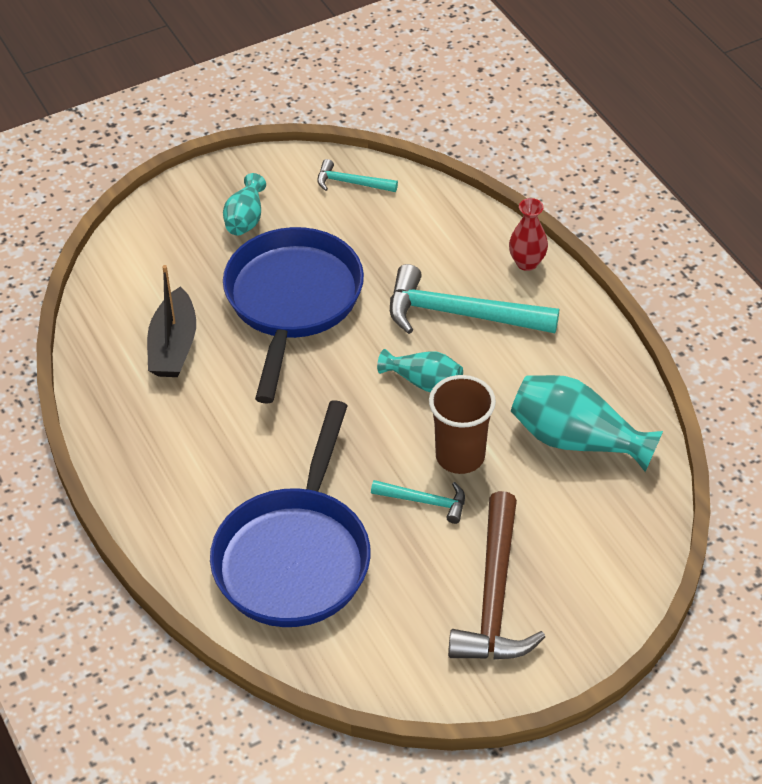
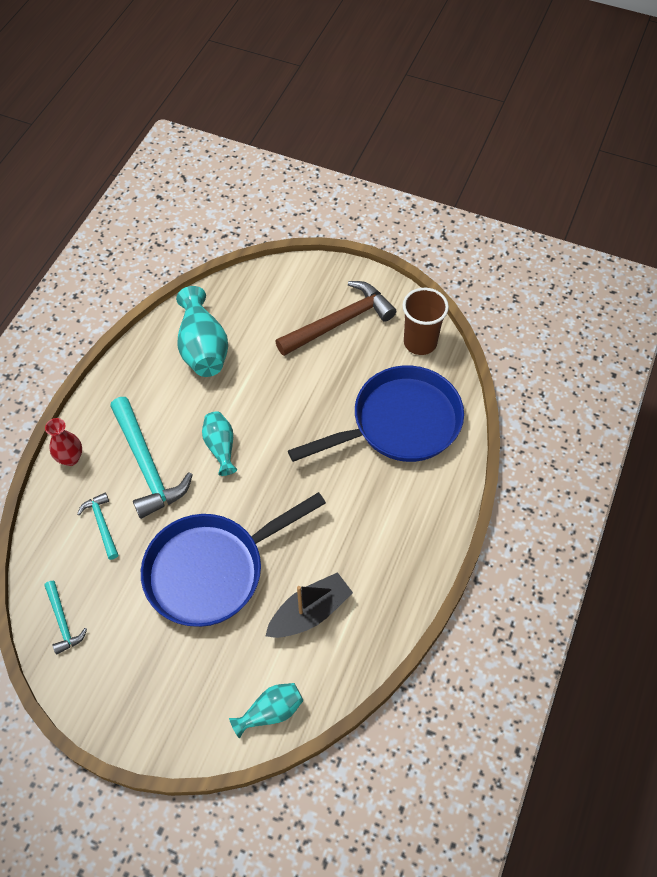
camera: 130 degrees left, 10 degrees up
(245, 219) = (154, 666): turquoise vase -> turquoise vase (270, 712)
(425, 501) = (308, 389): turquoise hammer -> turquoise hammer (102, 524)
(460, 456) = (262, 393): brown cup -> brown cup (420, 342)

